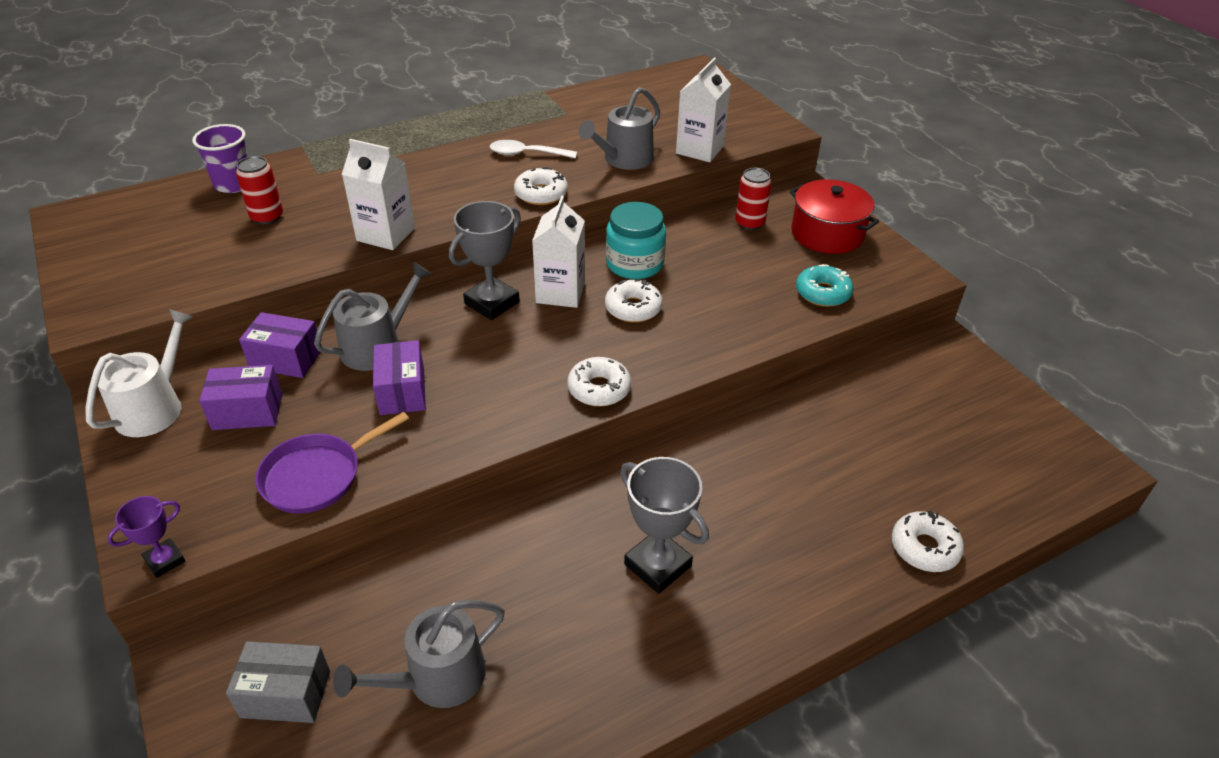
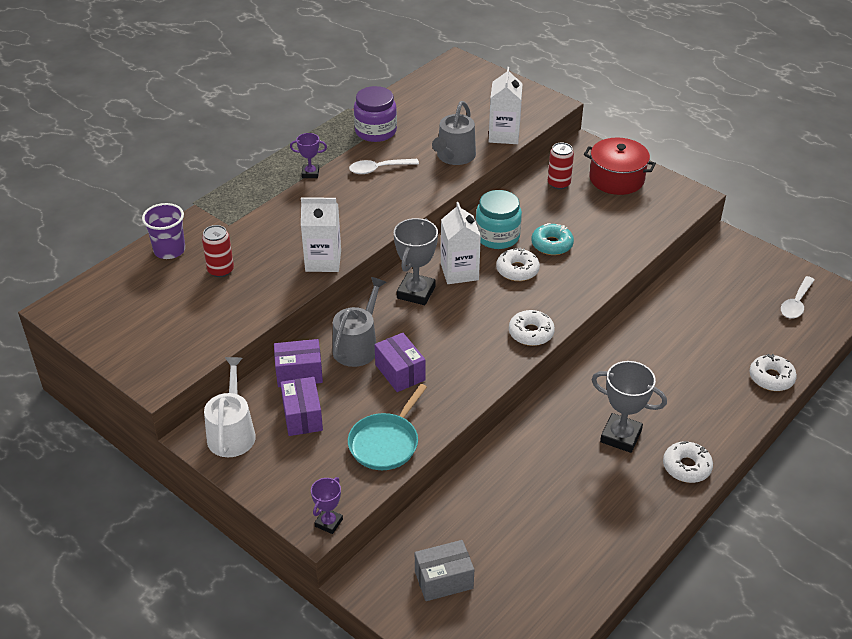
camera: 20 degrees left, 0 degrees up
(247, 412) = (302, 416): purple box -> purple box turned 75 degrees counterclockwise
(317, 476) = (386, 443): purple pan -> turquoise pan
(437, 678) = (529, 541): grey watering can -> none
(448, 142) = (310, 173): none -> purple trophy
(541, 194) = (413, 200): white donut -> white donut (686, 467)
(553, 116) = (375, 131): none -> purple jar
(822, 293) = (637, 225): turquoise donut -> turquoise donut (552, 244)
(1012, 453) = (796, 303): none -> white spoon

